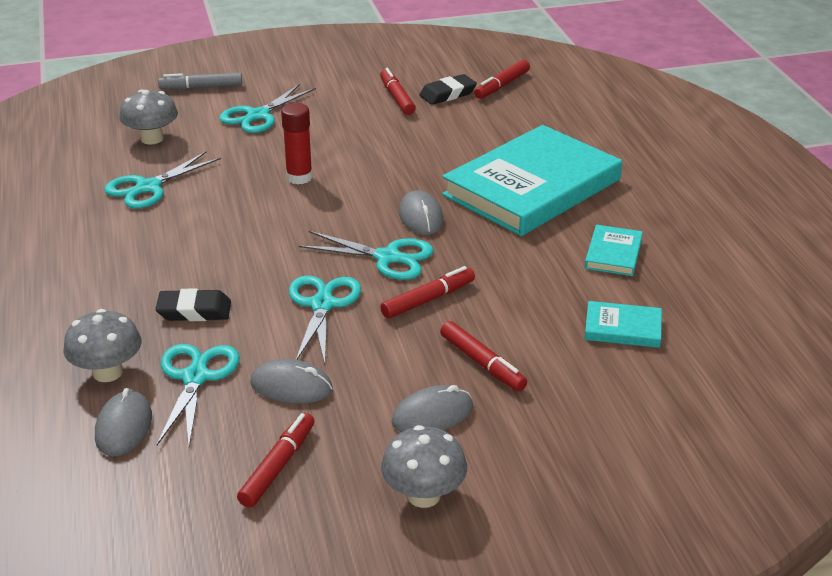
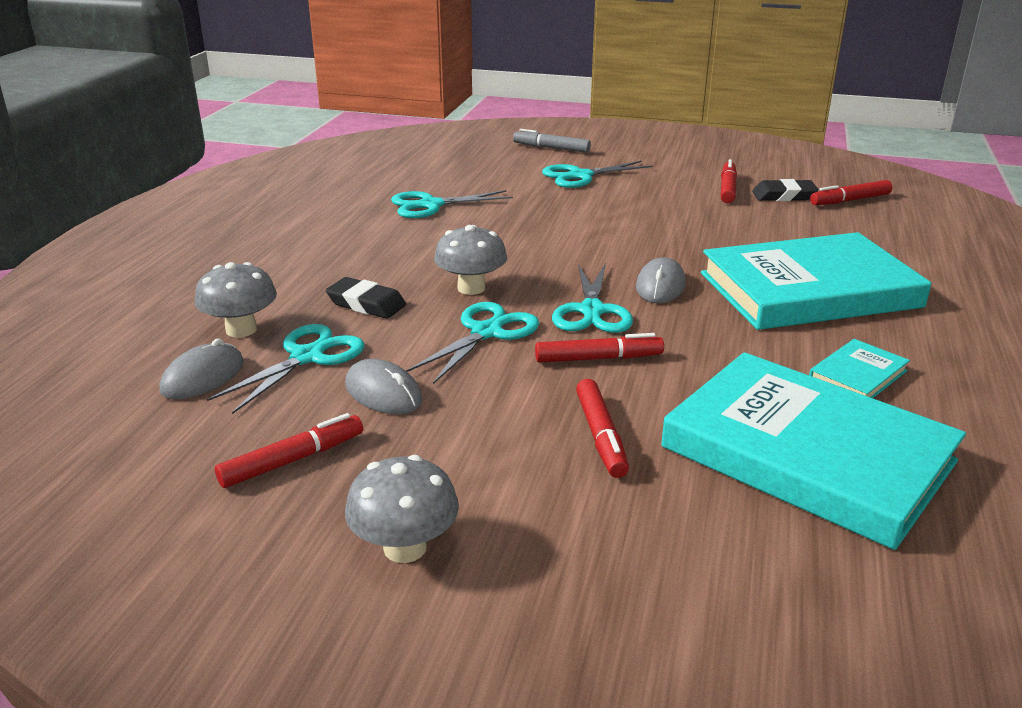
camera: 30 degrees right, 5 degrees down
(152, 139) = (472, 173): grey mushroom -> grey mushroom (471, 288)
(299, 177) = (571, 227): red glue stick -> none
(387, 258) = (592, 311): turquoise scissors -> turquoise scissors turned 45 degrees clockwise
(432, 415) = (496, 468): grey mouse -> none
(622, 328) = (807, 454): turquoise book -> turquoise book, size x2.41

